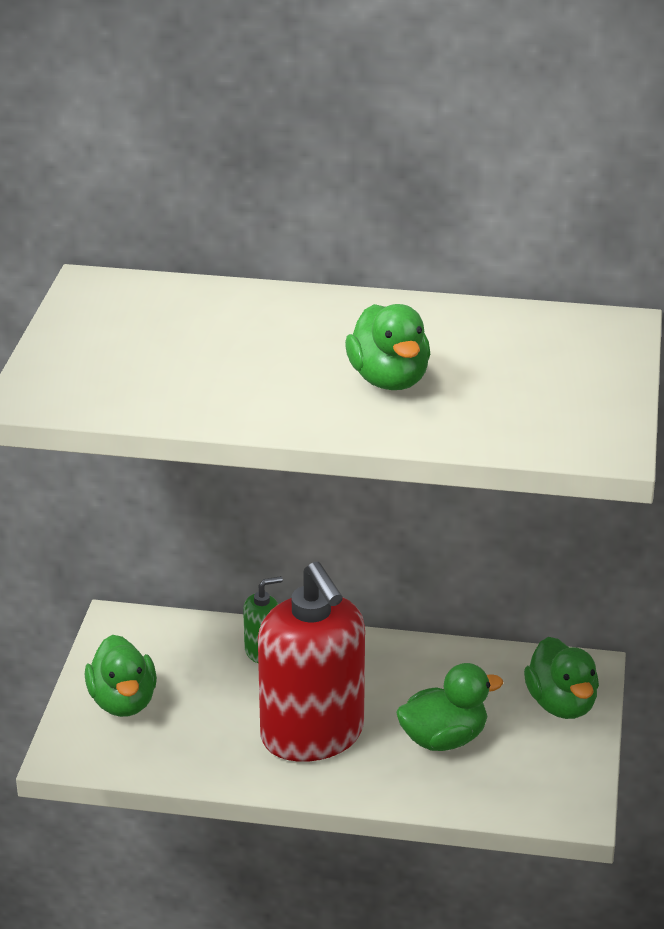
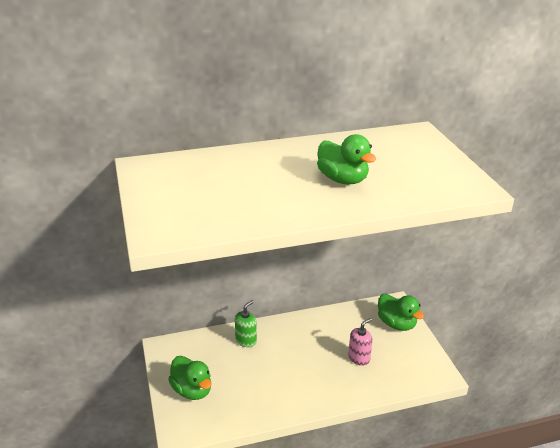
camera: 25 degrees left, 0 degrees up
(312, 735) = (298, 376): red soap dispenser -> none
(444, 739) = (359, 358): green duck -> pink soap dispenser

